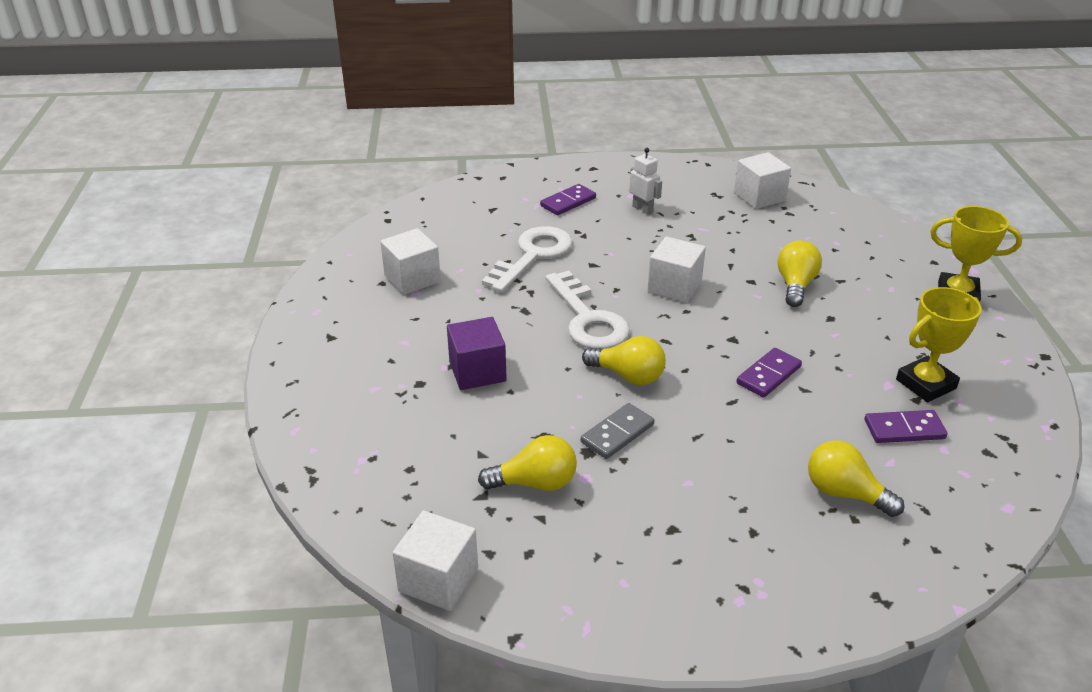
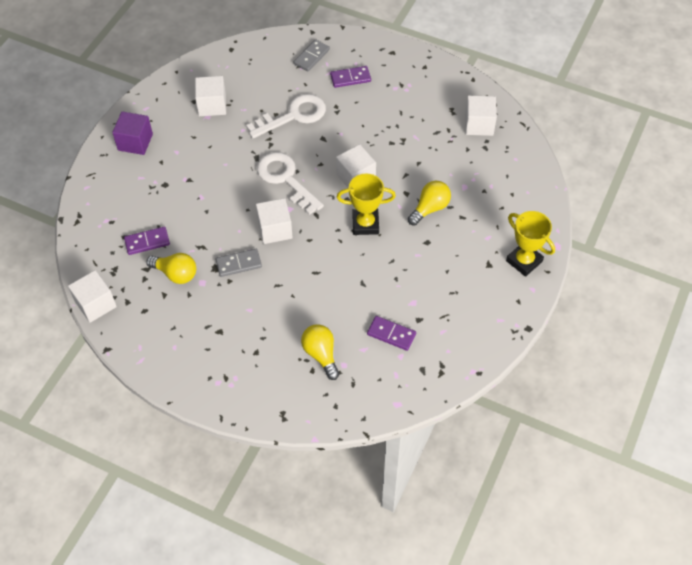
camera: 30 degrees right, 20 degrees up
(477, 371) = (199, 190): purple cube -> purple cube (135, 142)
(500, 198) = (311, 57): none -> grey domino
(587, 319) = (286, 179): white key -> white key turned 135 degrees clockwise
(628, 376) = (275, 229): yellow light bulb -> white cube
(643, 209) = (392, 104): white robot -> none
(768, 375) = (351, 265): purple domino -> purple domino (147, 242)
(926, 384) = (434, 312): yellow trophy -> yellow trophy (365, 224)

